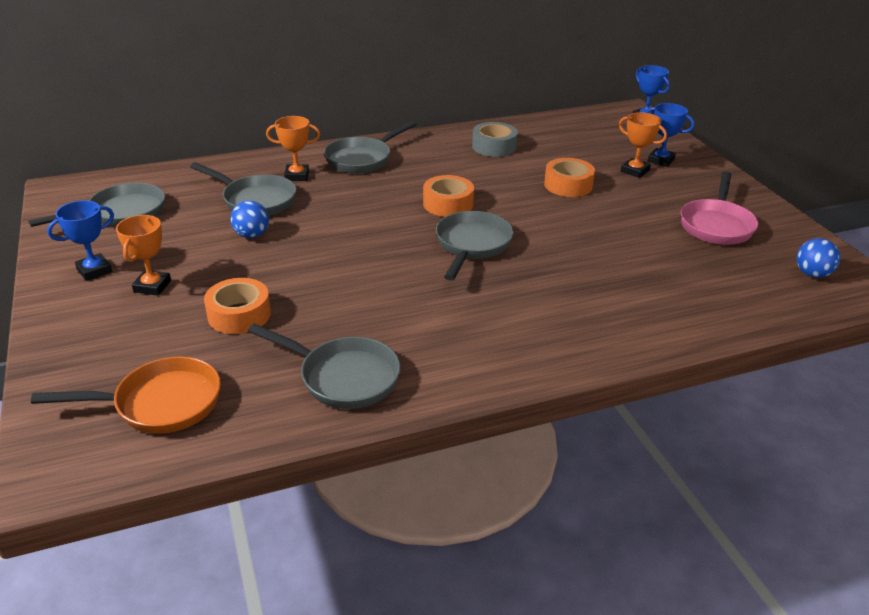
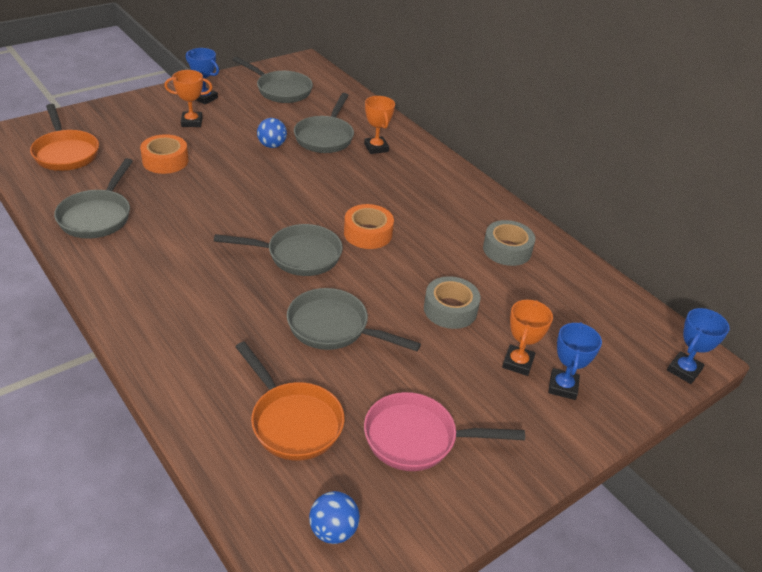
camera: 70 degrees right, 5 degrees up
(362, 159) = (426, 175): grey pan -> grey pan (333, 328)
(568, 185) = (450, 309): orange tape -> grey tape
(701, 277) = (293, 421): none -> orange pan

